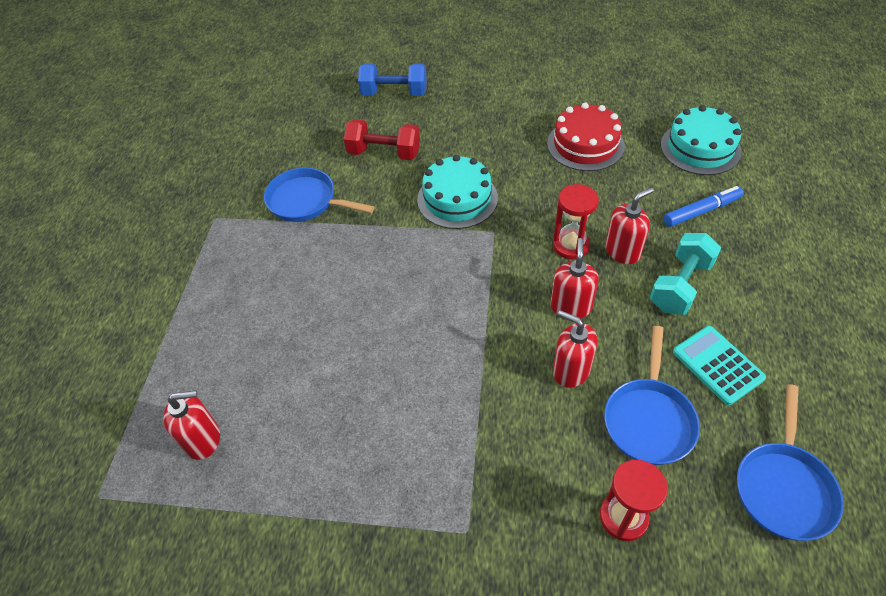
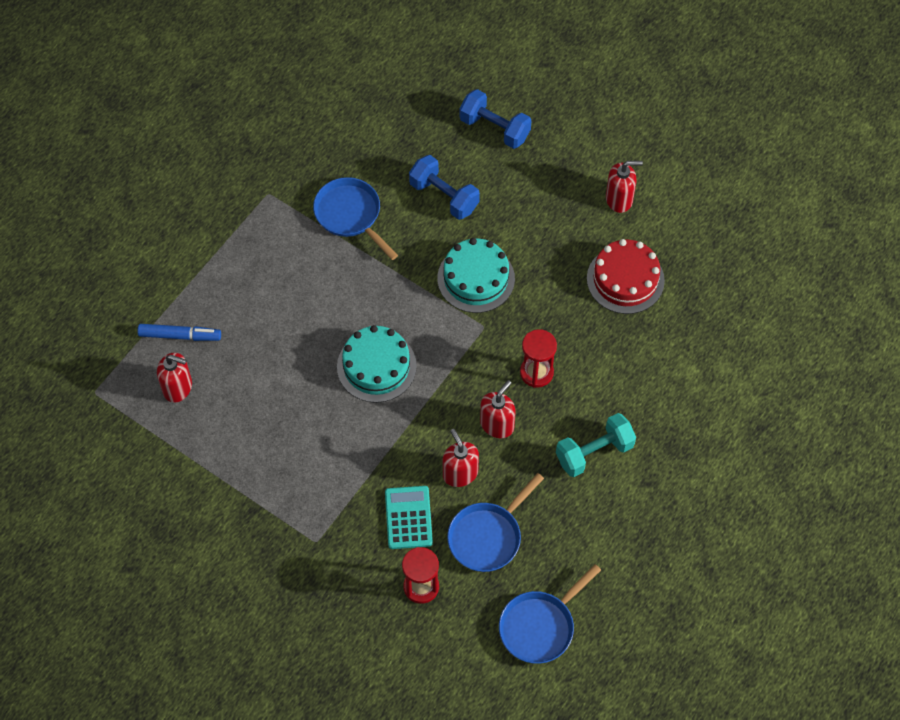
camera: 25 degrees right, 10 degrees up
(384, 153) = (444, 196): red dumbbell -> blue dumbbell
(623, 251) = (574, 399): red soap dispenser -> red soap dispenser (619, 199)
(700, 148) = (723, 336): turquoise cake -> turquoise cake (376, 366)
(701, 211) = (668, 398): blue marker -> blue marker (180, 335)
(717, 365) = (568, 526): turquoise calculator -> turquoise calculator (408, 518)

